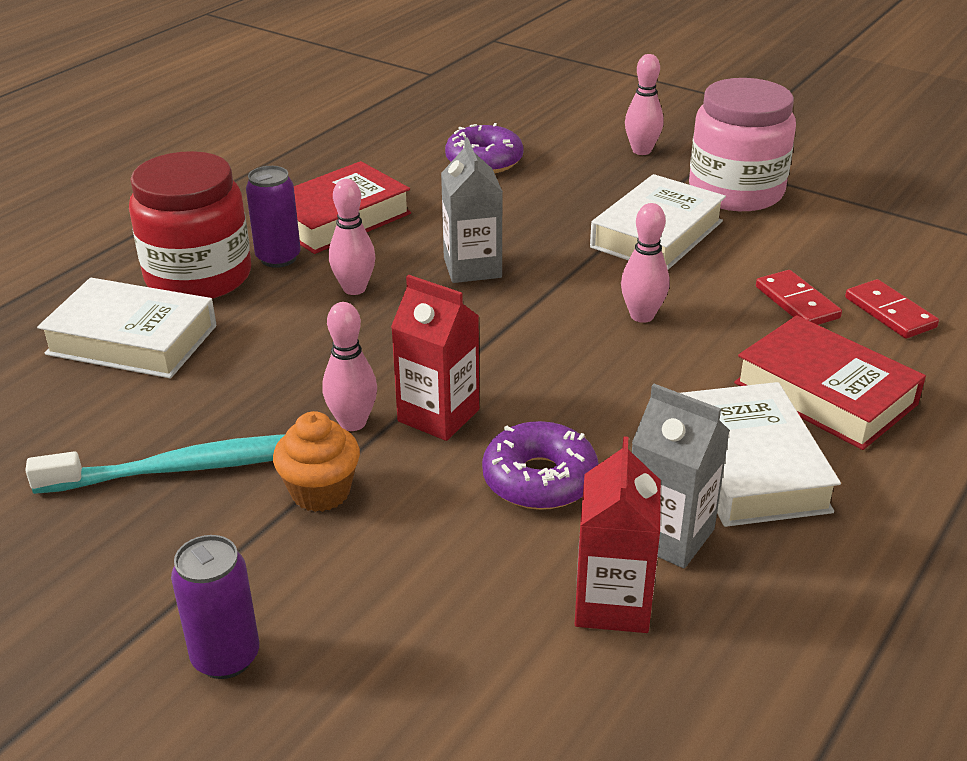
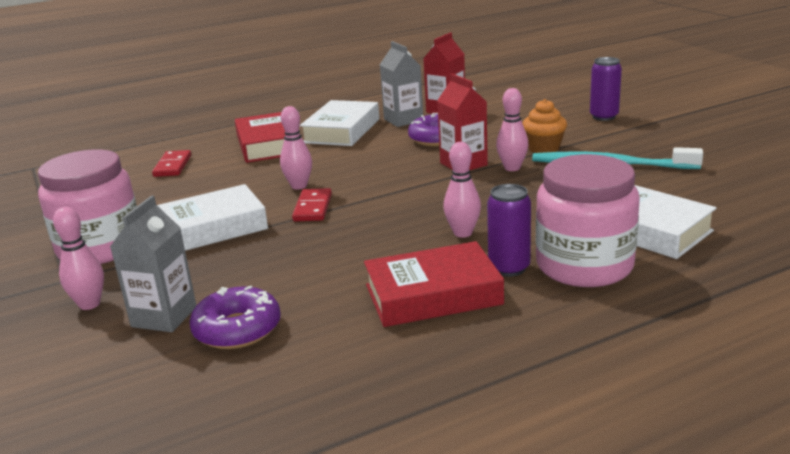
camera: 150 degrees left, 10 degrees down
(198, 276) = (584, 266): red jar -> pink jar
(472, 268) = (365, 231): grey carton -> grey carton (164, 317)
(797, 302) = (206, 178): red domino -> red domino (312, 208)

